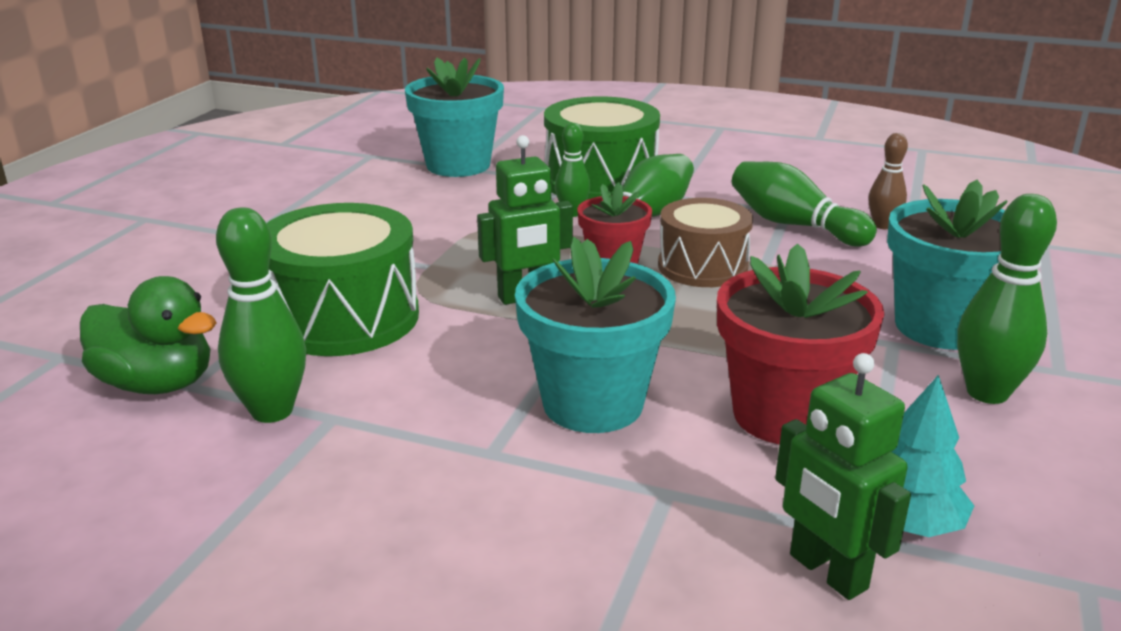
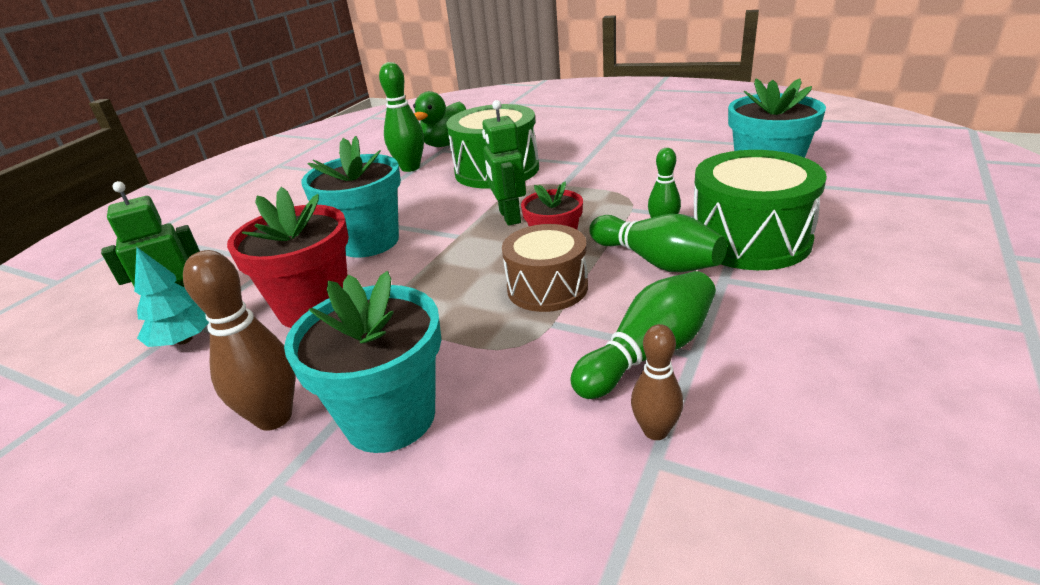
camera: 100 degrees right, 5 degrees up
(987, 393) = (274, 417): green bowling pin -> brown bowling pin

